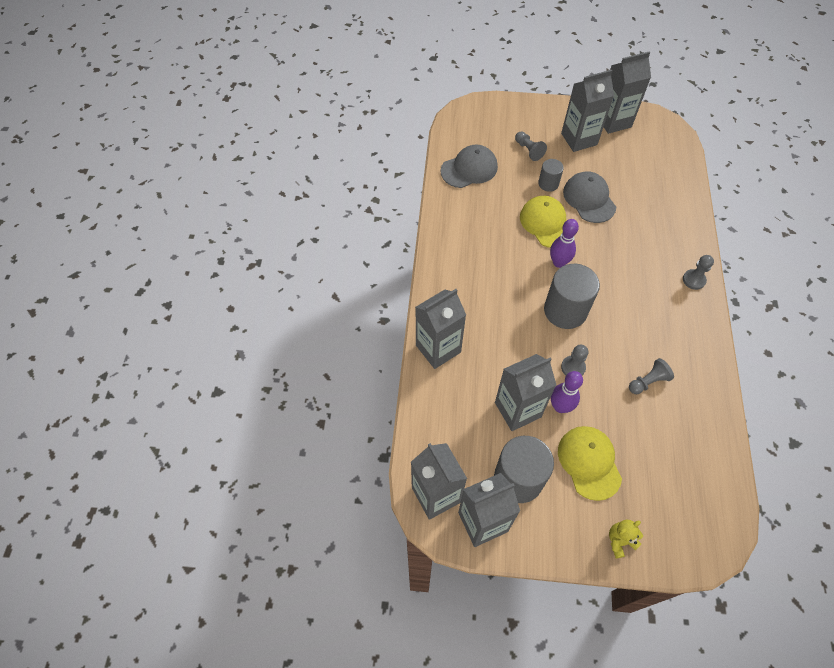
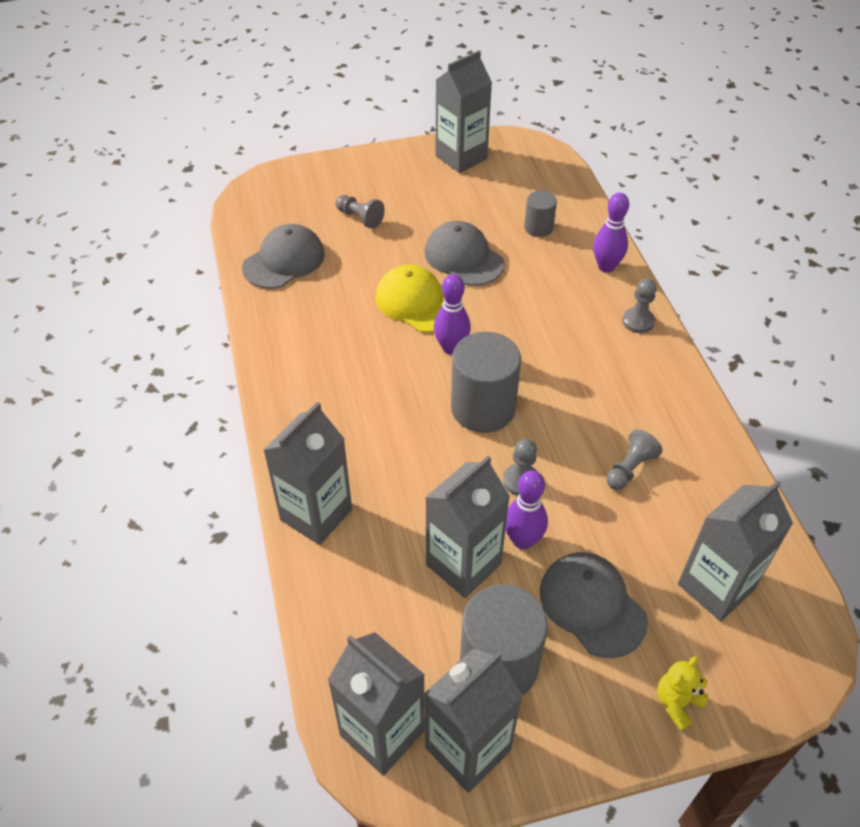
camera: 20 degrees left, 10 degrees down
(548, 184) = (401, 252): grey cylinder -> grey cylinder (538, 228)
(579, 139) = (423, 188): grey carton -> grey carton (716, 586)
(589, 462) = (592, 605): yellow cap -> grey cap
(686, 233) = (606, 267): none -> purple bowling pin

